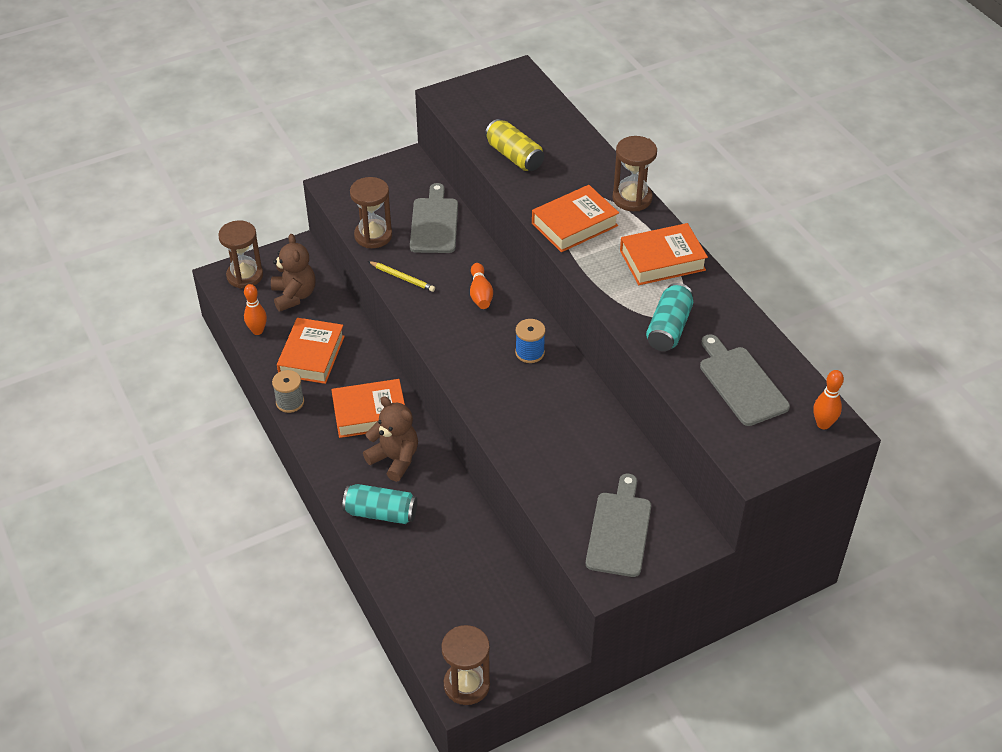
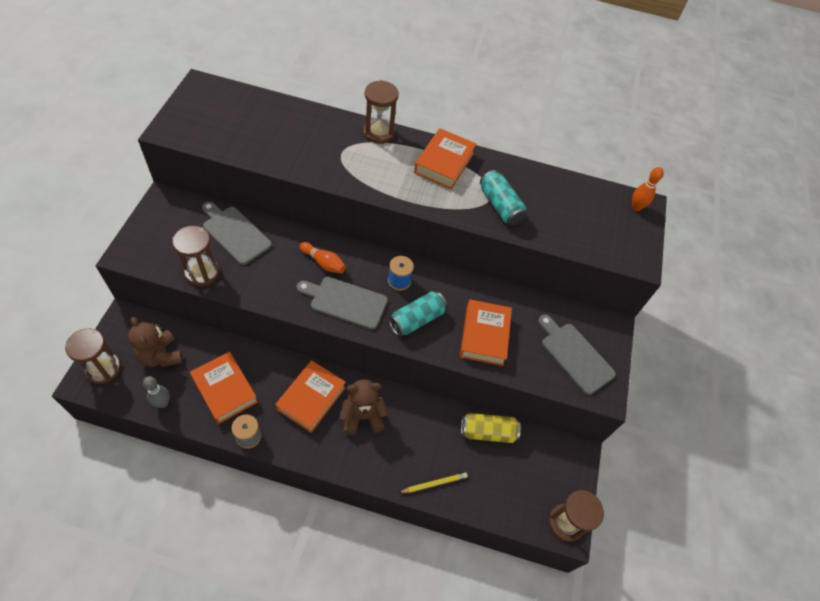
camera: 55 degrees left, 10 degrees up
(257, 331) = (163, 403): orange bowling pin -> grey bowling pin
(294, 296) = (160, 355): brown teddy bear -> brown teddy bear turned 150 degrees counterclockwise
(381, 513) = (396, 460): turquoise can -> turquoise can (416, 319)
(402, 278) = (259, 289): yellow pencil -> yellow pencil (434, 483)
(514, 156) = (271, 148): yellow can -> yellow can (487, 432)
(574, 224) = (367, 173): orange book -> orange book (484, 335)
(741, 383) = (574, 213): grey cutting board -> grey cutting board (345, 302)

